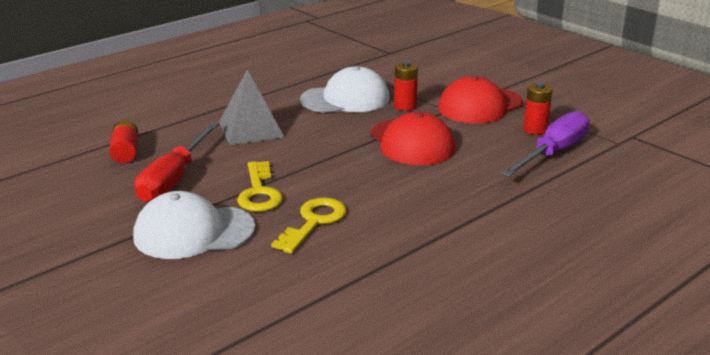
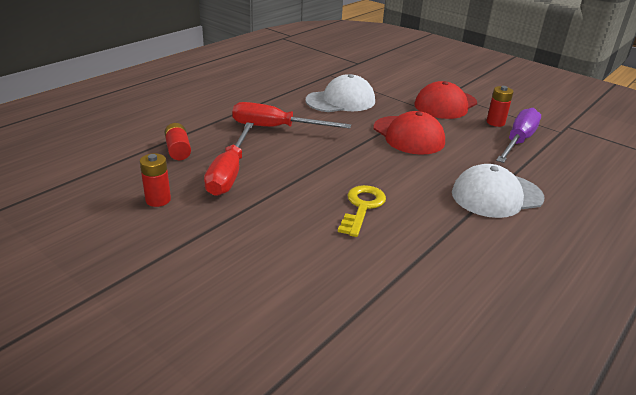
camera: 10 degrees left, 5 degrees up
(193, 232) = (265, 221): white cap -> white cap (496, 195)
(251, 129) = (276, 128): grey pyramid -> red screwdriver
(259, 192) = (306, 182): yellow key -> none
(405, 106) = (389, 105): red battery -> red battery (158, 200)

